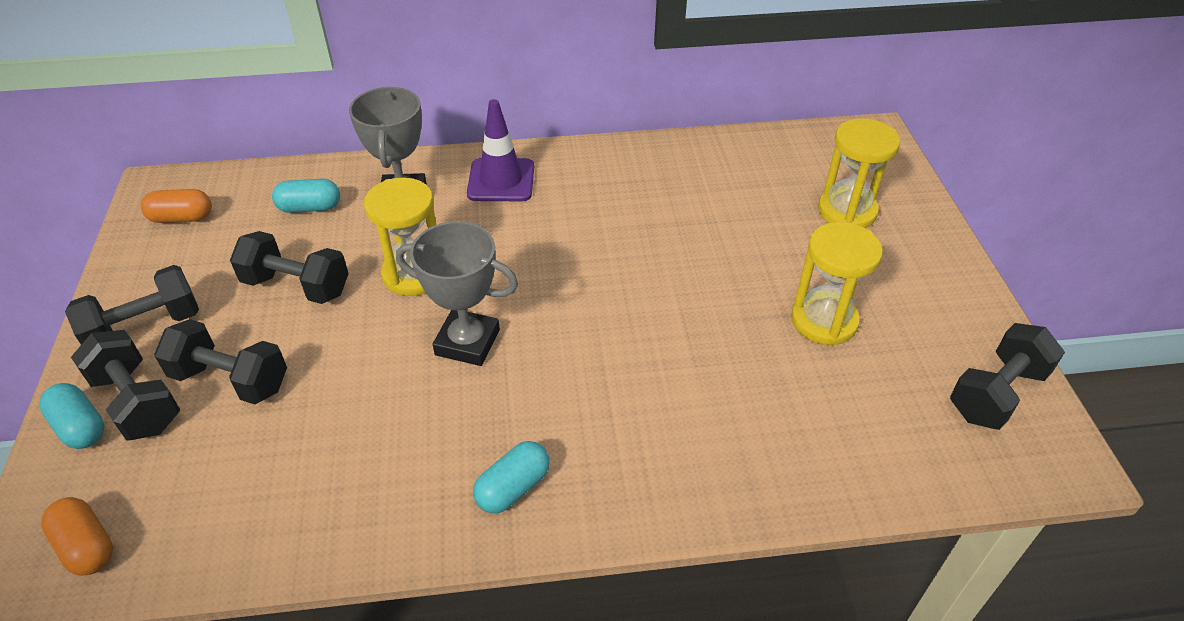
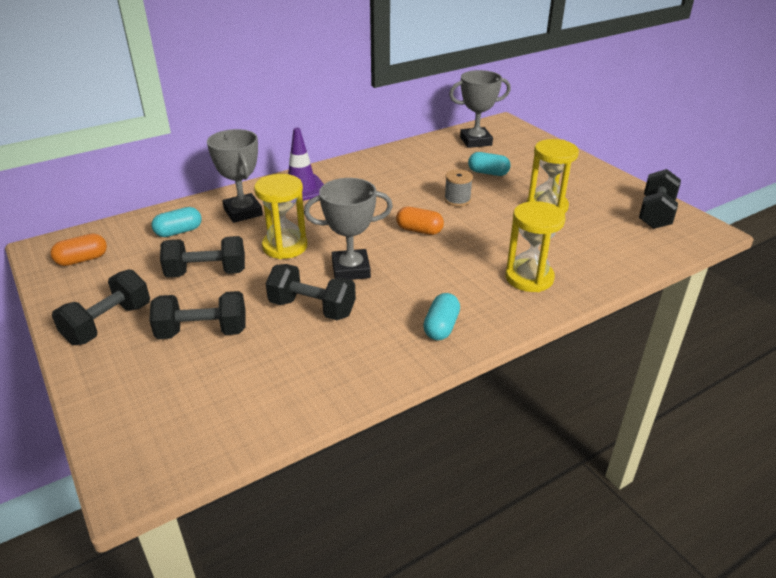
camera: 25 degrees left, 10 degrees down
(80, 427) = (106, 390): turquoise capsule -> turquoise capsule (488, 173)
(86, 546) = (173, 449): orange capsule -> orange capsule (419, 230)
(137, 402) = (140, 364): black dumbbell -> black dumbbell (312, 308)
(697, 265) = (457, 200): none -> grey spool
(804, 160) = (475, 141): none -> grey trophy
(847, 211) = (517, 158): yellow hourglass -> yellow hourglass (529, 278)

